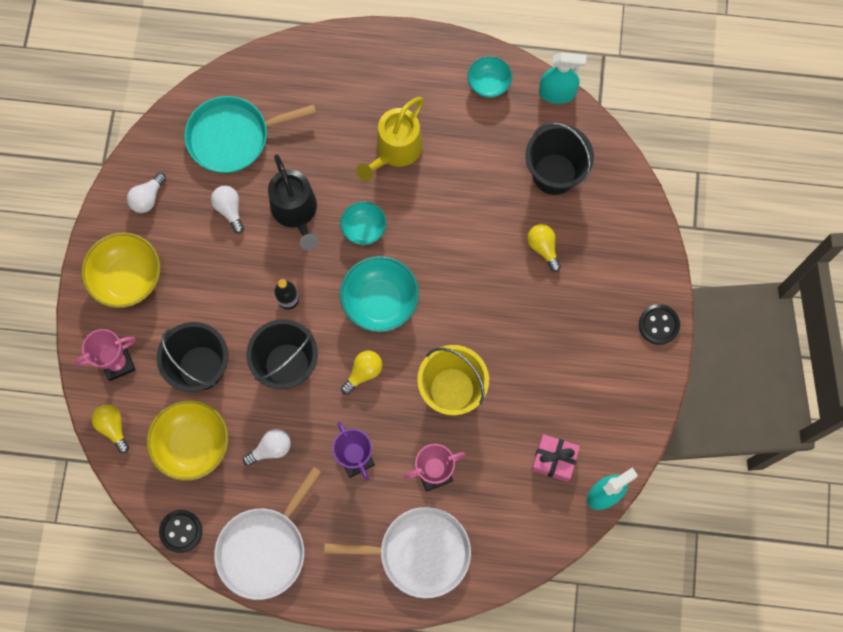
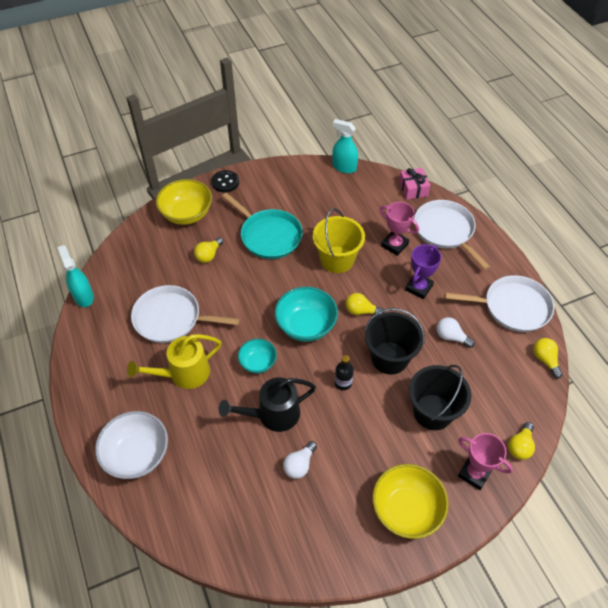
camera: 120 degrees left, 20 degrees down
(148, 198) = (329, 538): white light bulb -> none
(181, 531) = (545, 360): black button -> yellow light bulb
(193, 445) = (487, 385): yellow bowl -> yellow bowl (187, 214)
(233, 137) = (234, 500): turquoise pan -> turquoise pan (268, 235)
(296, 212) = (272, 415): black watering can -> black watering can turned 150 degrees counterclockwise
(330, 74) = (137, 455): none -> white bowl
(395, 151) = (183, 374): yellow watering can -> yellow watering can turned 150 degrees clockwise
(473, 169) = (171, 318): none -> white pan
(488, 84) = (95, 340): turquoise bowl -> none
(554, 174) = (150, 272): black bucket -> none
(554, 459) = (341, 195): pink gift -> pink gift (413, 189)

